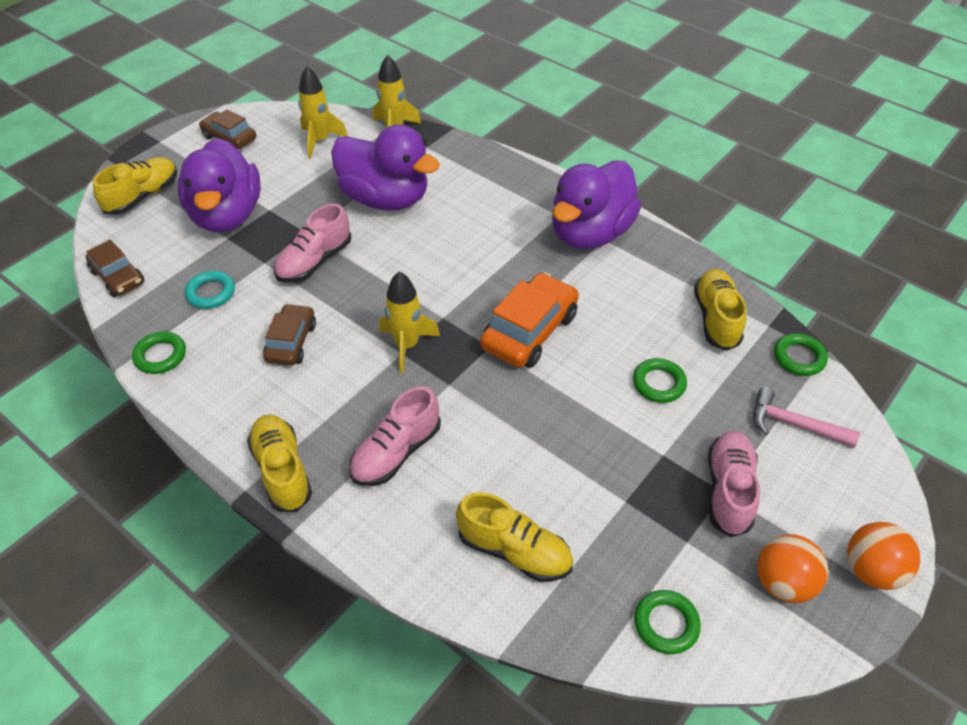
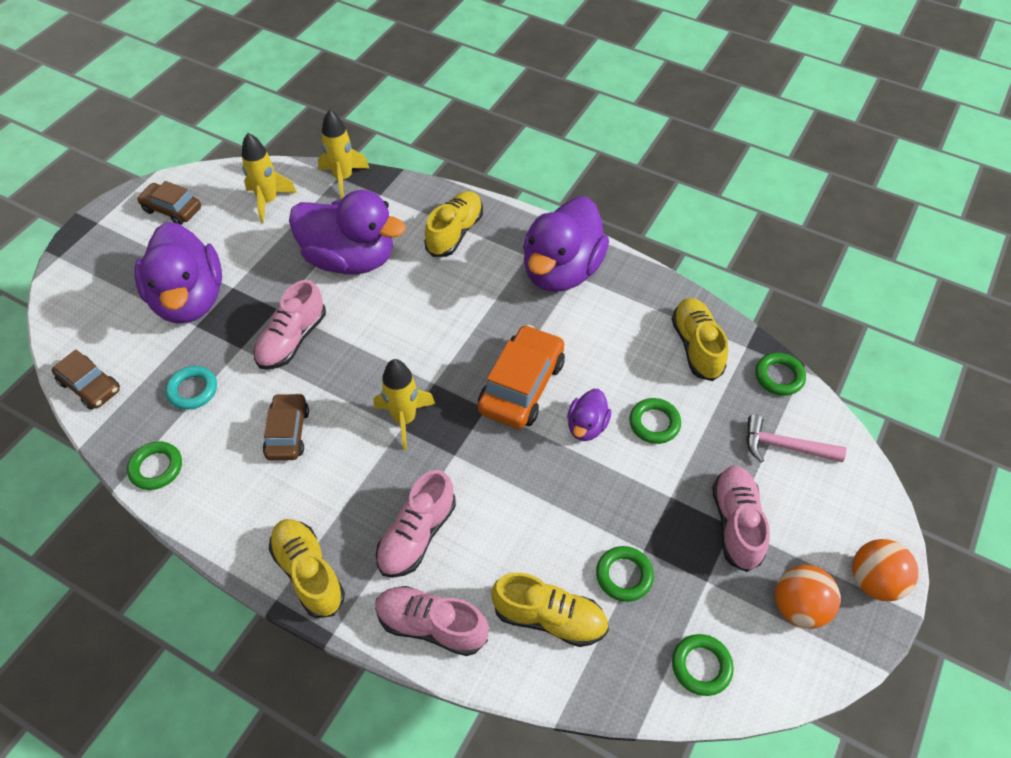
camera: 10 degrees left, 5 degrees up
(143, 196) = (94, 289): yellow shoe -> yellow shoe (455, 233)
(392, 538) = (431, 625): none -> pink shoe
(588, 376) = (586, 426): none -> purple duck
(600, 522) = (624, 575): none -> green ring

